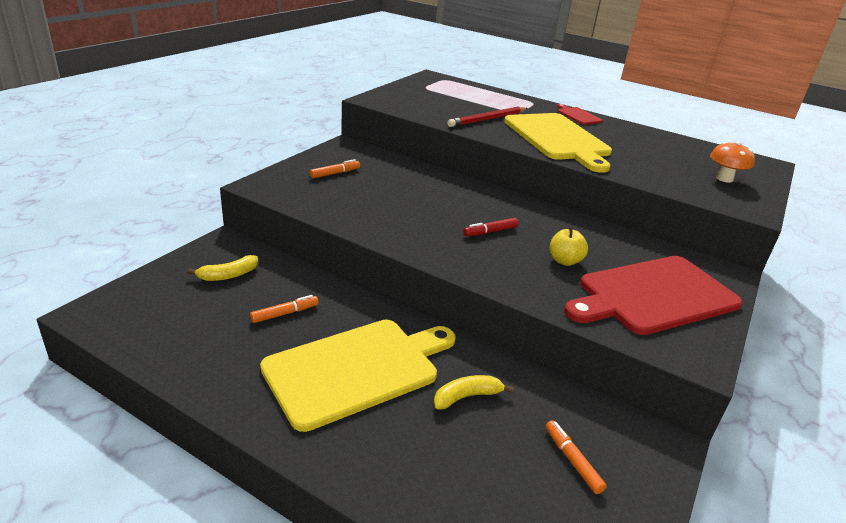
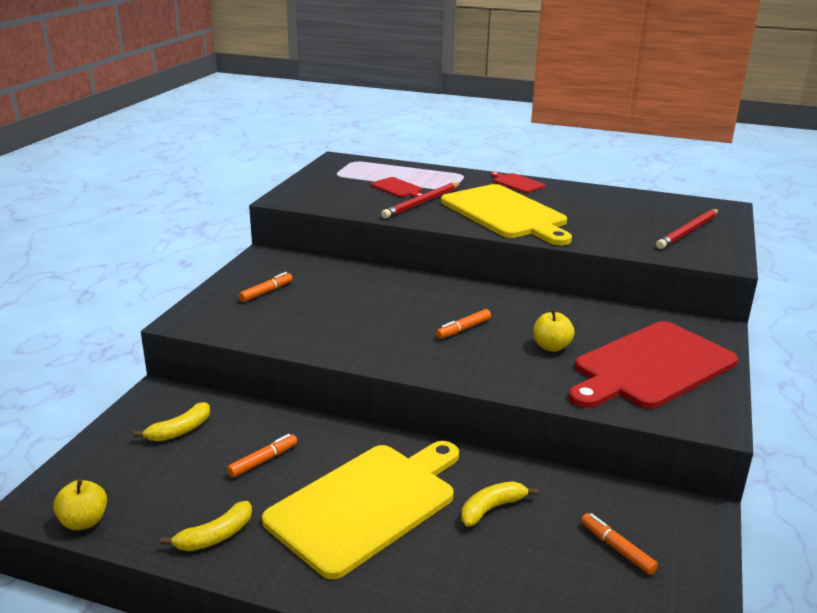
camera: 10 degrees left, 5 degrees down
(118, 336) = (84, 521): none -> yellow apple
(217, 371) = (215, 536): none -> yellow banana
(472, 105) = (398, 188): none -> red cutting board
(490, 232) = (463, 329): red marker -> orange marker
(724, 179) = (688, 231): orange mushroom -> red pencil

